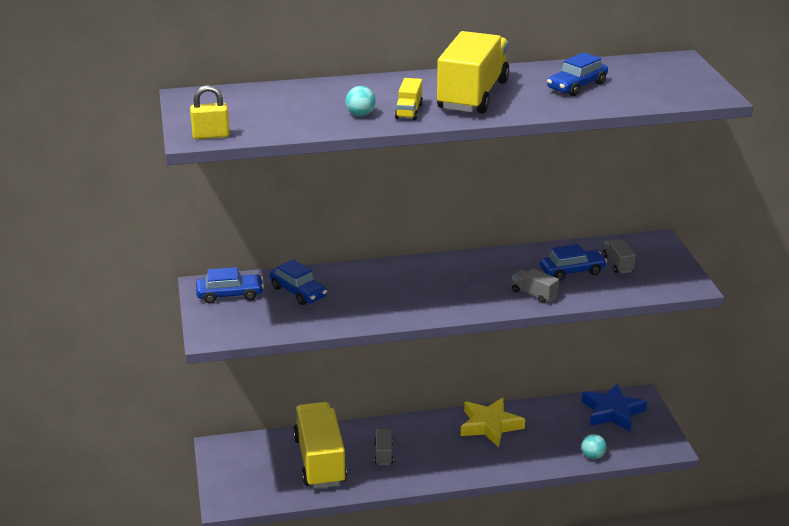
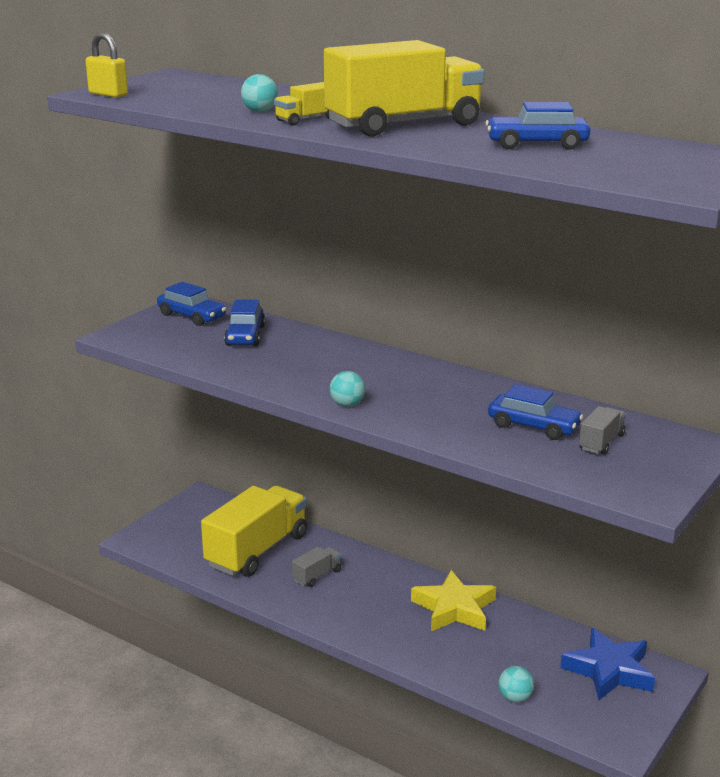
camera: 45 degrees right, 5 degrees down
(456, 309) = (347, 404): none -> turquoise ball
(534, 294) = (449, 427): grey truck -> none

